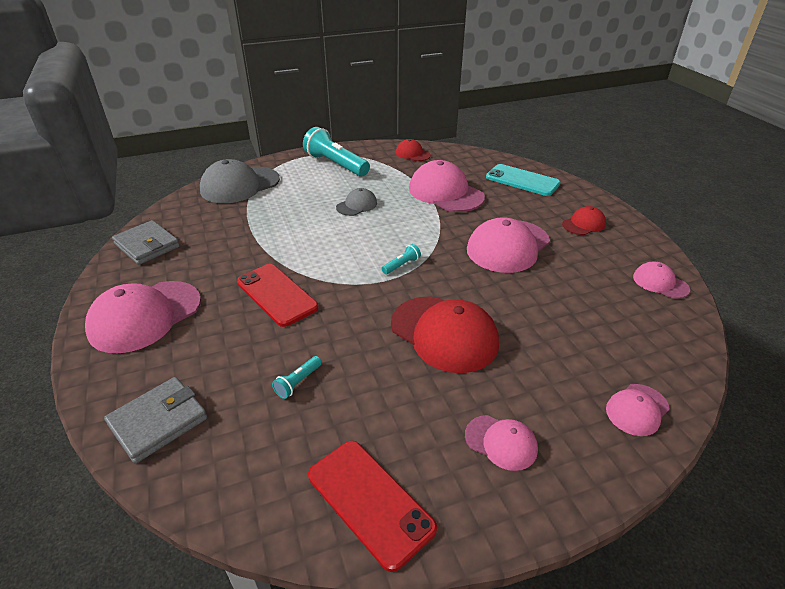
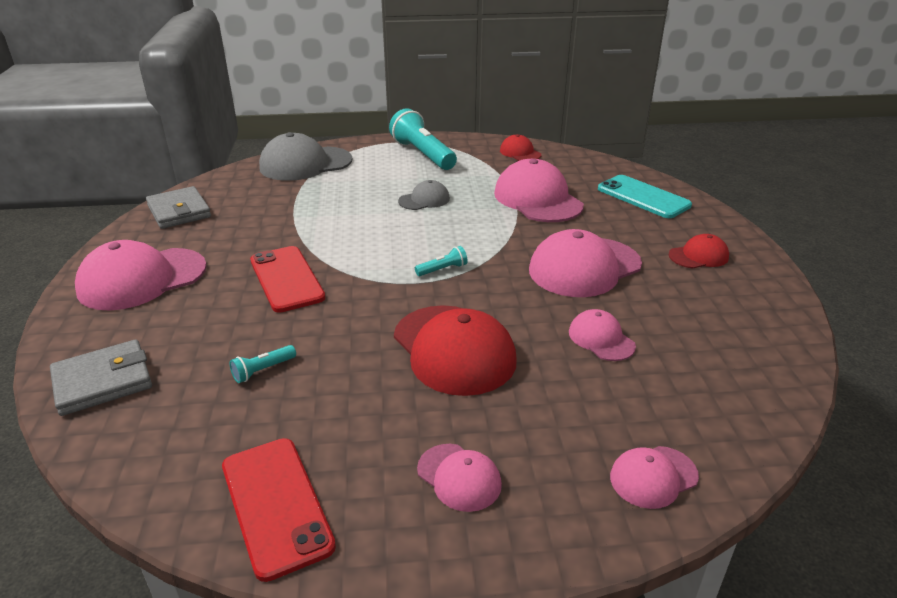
camera: 15 degrees right, 5 degrees down
(660, 283) = (767, 338): pink cap -> pink cap (601, 339)

